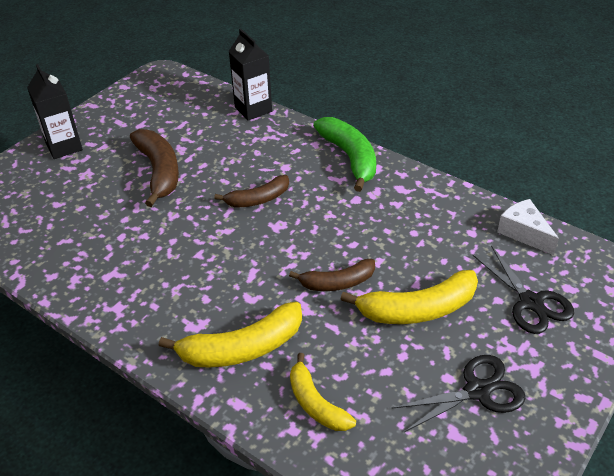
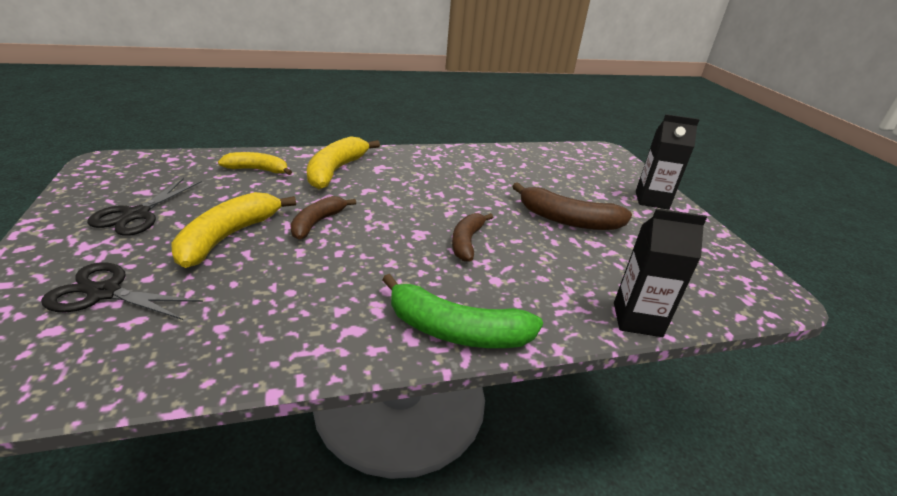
camera: 125 degrees right, 10 degrees down
(524, 233) = (143, 366): white cheese -> none

